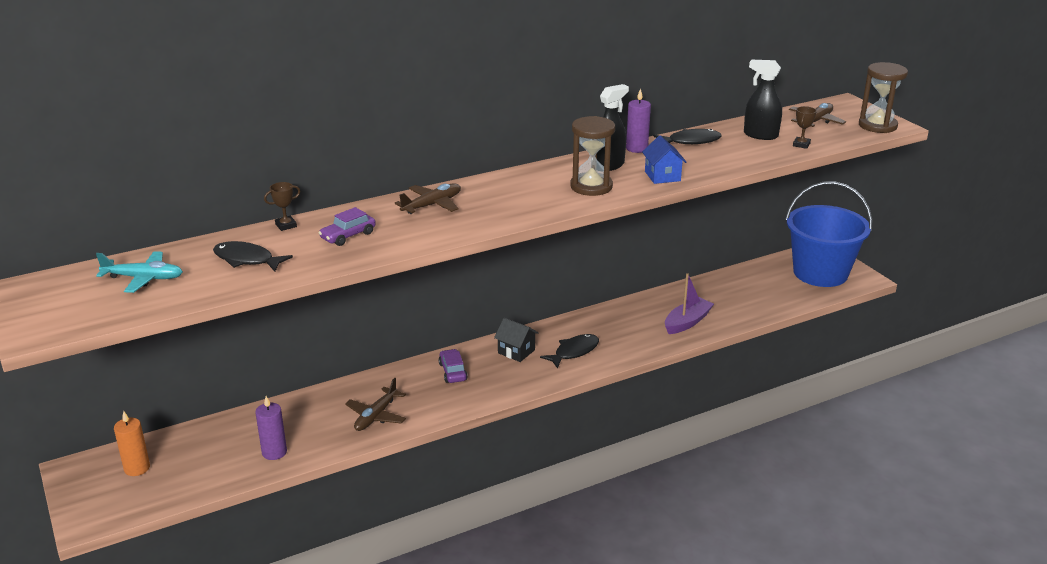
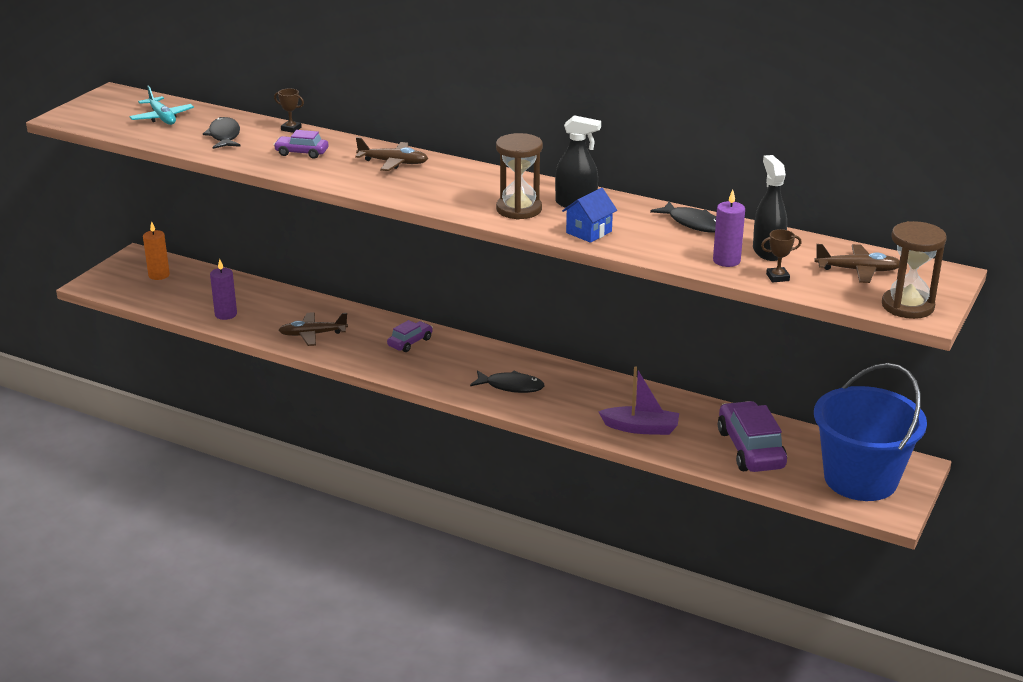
camera: 55 degrees right, 0 degrees up
(516, 351) = (476, 359): black house -> none
(636, 148) = (634, 205): purple candle -> purple candle (726, 261)
(752, 294) = (750, 449): none -> purple car

